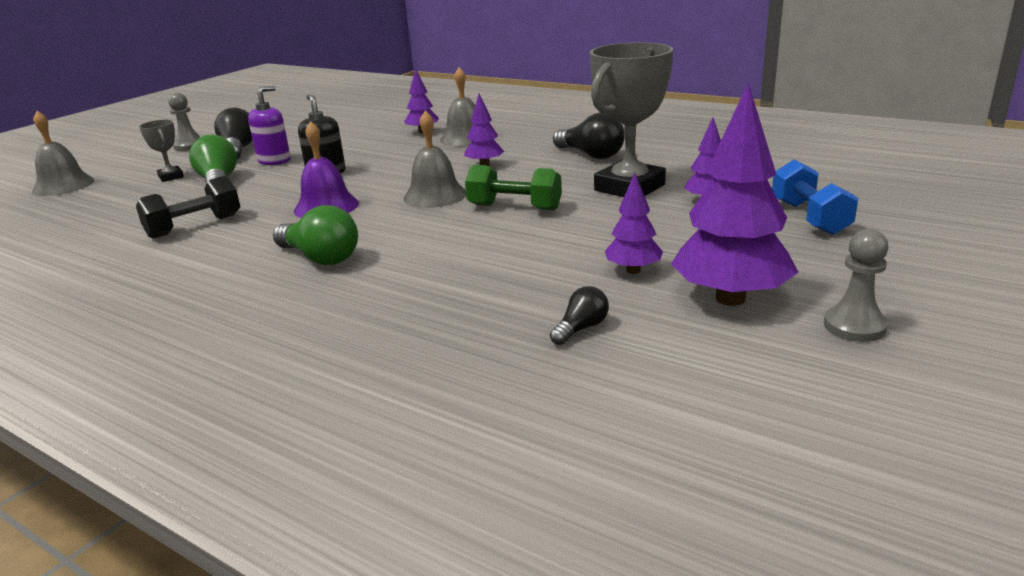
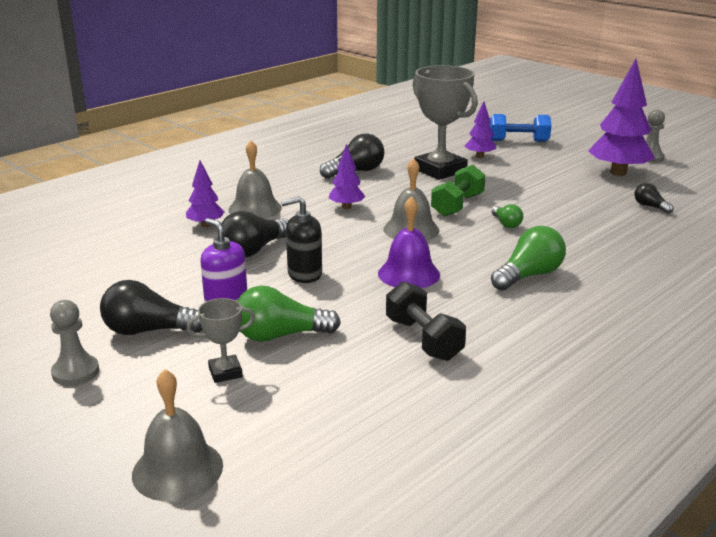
camera: 80 degrees left, 0 degrees up
(374, 152) = (254, 250): none -> black light bulb
(467, 236) = (506, 224): none -> green light bulb
(633, 270) = (579, 187): purple tree -> none

